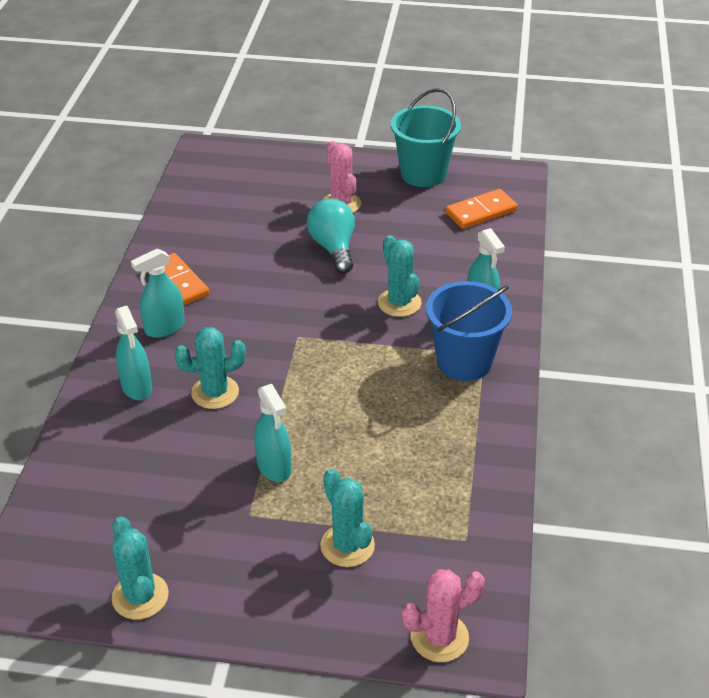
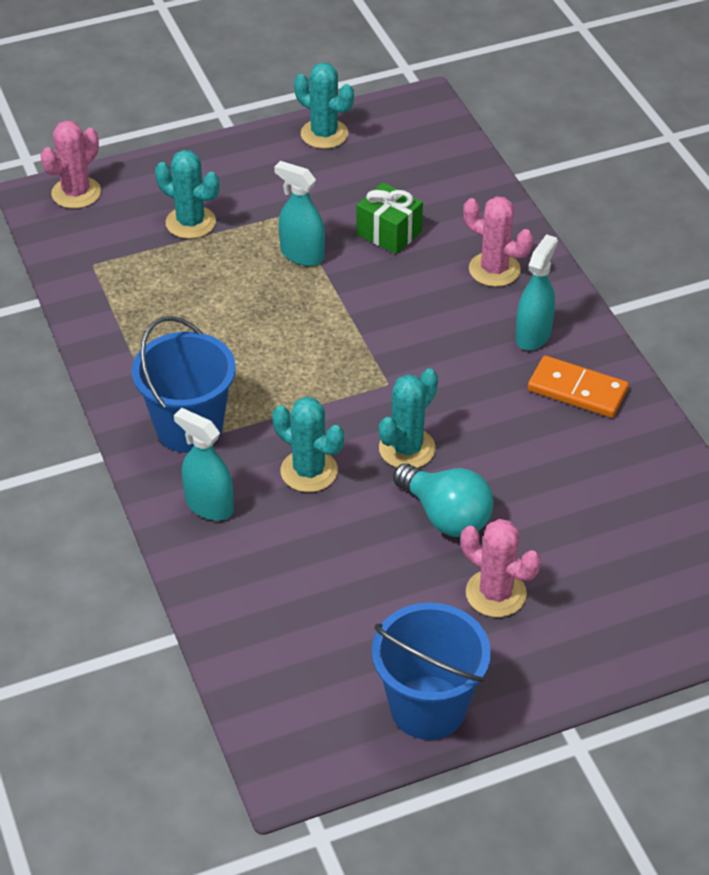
camera: 150 degrees right, 5 degrees up
(137, 387) = (494, 269): turquoise spray bottle -> pink cactus
(184, 455) = (389, 233): none -> green gift
(215, 392) = (416, 294): turquoise cactus -> turquoise cactus (407, 449)
(423, 174) = (428, 707): turquoise bucket -> blue bucket
(481, 212) = (298, 667): orange domino -> none

